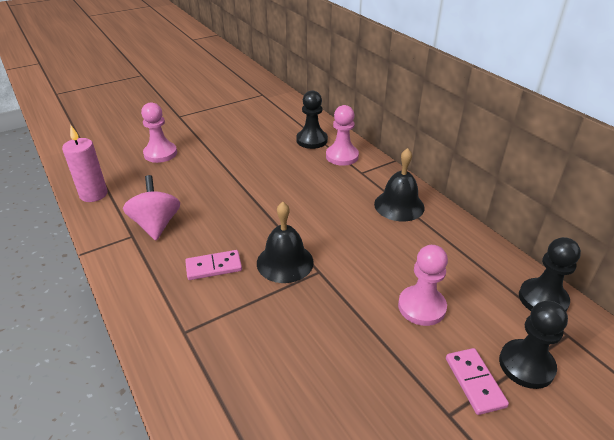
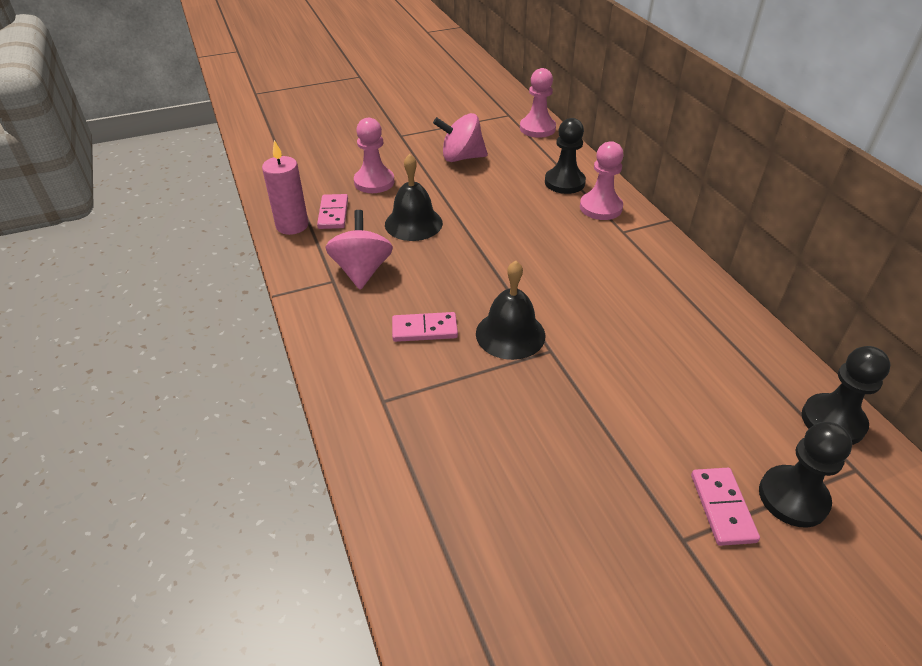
camera: 10 degrees right, 5 degrees up
(128, 181) = (333, 214): none -> pink domino
(229, 129) = (461, 157): none -> pink spinning top
(399, 205) = (665, 280): black bell -> black bell (413, 223)
(421, 307) = (672, 410): pink pawn -> pink pawn (537, 128)

